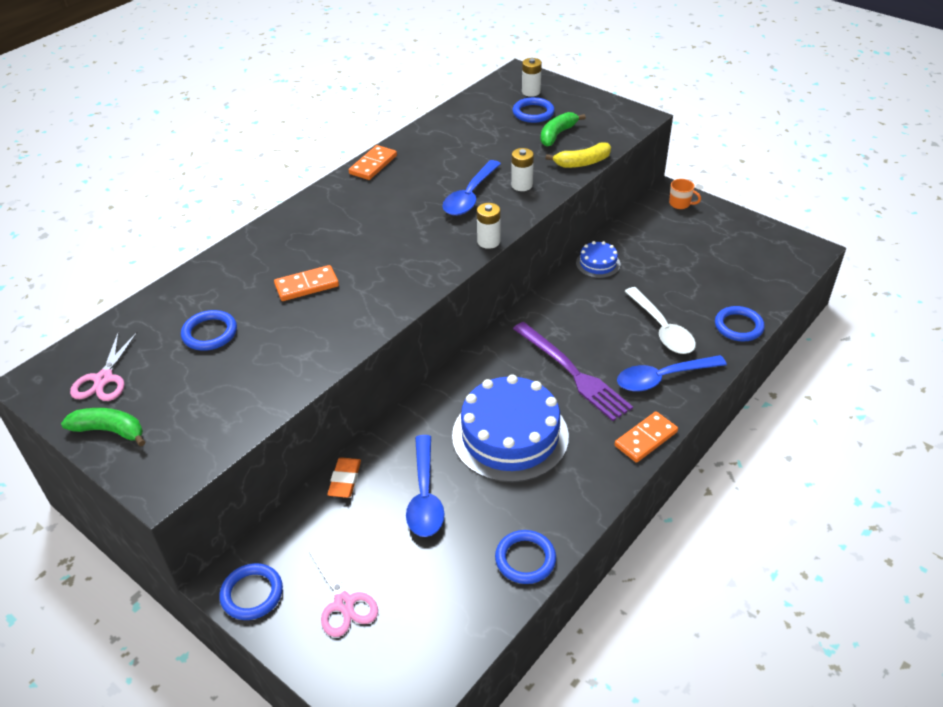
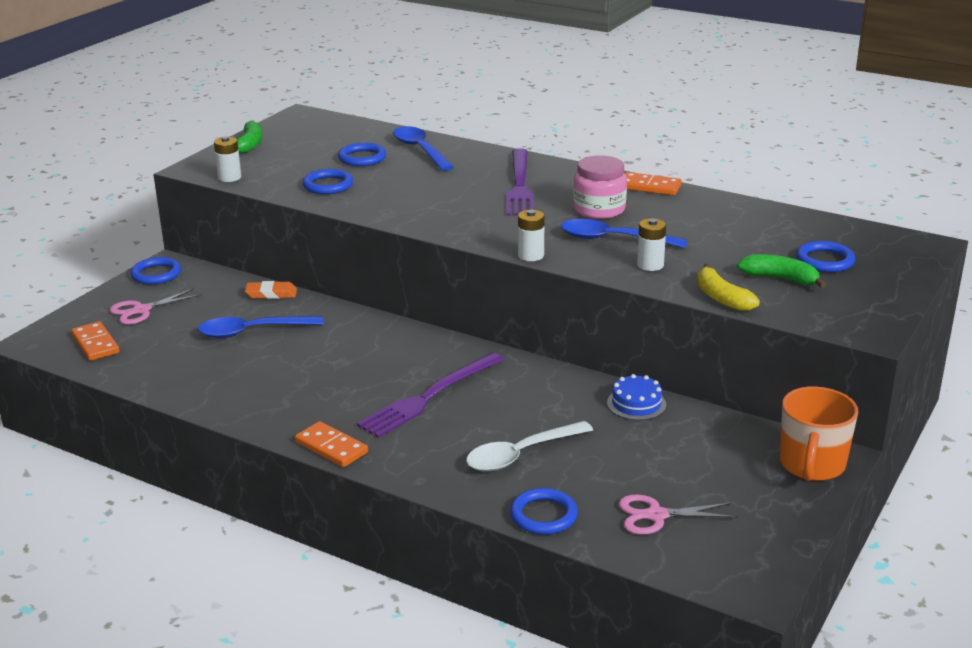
camera: 80 degrees right, 15 degrees down
(104, 379) = (304, 134): pink scissors -> pink scissors (656, 515)
(307, 285) = (434, 183): orange domino -> orange domino (95, 344)
(337, 233) = (519, 185): none -> purple fork
(409, 196) = (599, 209): none -> pink jar
(510, 435) = (330, 367): blue cake -> none
(525, 559) = (176, 386): blue ring -> blue ring (328, 185)
(531, 92) = (880, 256): white battery -> white battery (229, 177)
(662, 378) = (431, 456): blue spoon -> blue spoon (420, 150)
(680, 204) = (811, 465): orange mug -> orange mug, size x2.02

